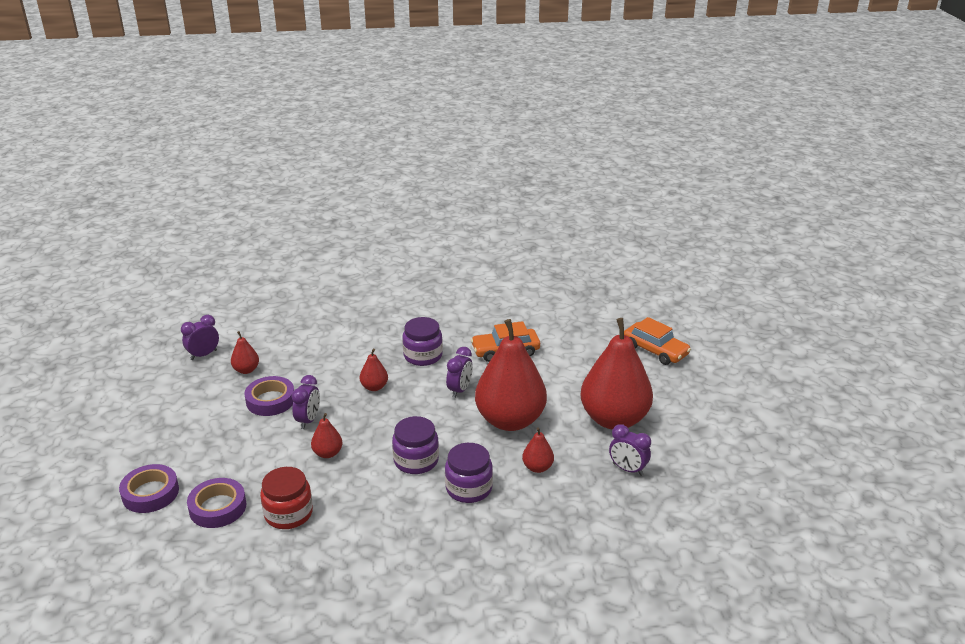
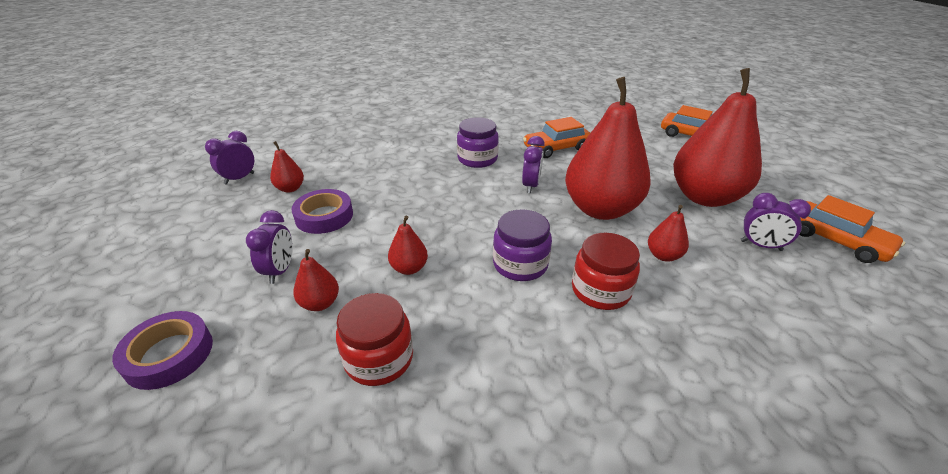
camera: 10 degrees left, 5 degrees up
(218, 507) = (273, 363): purple tape -> none
(308, 420) = (374, 233): purple clock -> purple clock (280, 271)
(374, 387) = (439, 191): red pear -> red pear (320, 303)
(469, 488) = (600, 290): purple jar -> red jar
(699, 472) = (836, 240): none -> orange car

